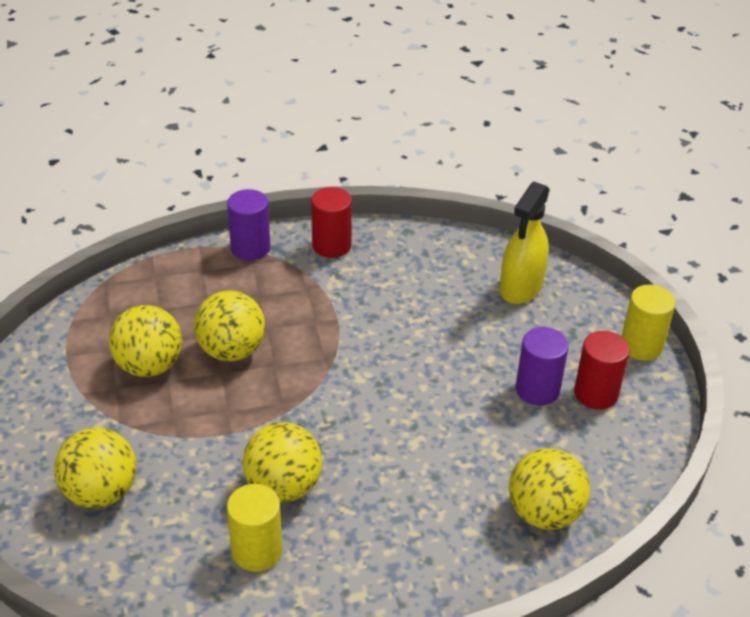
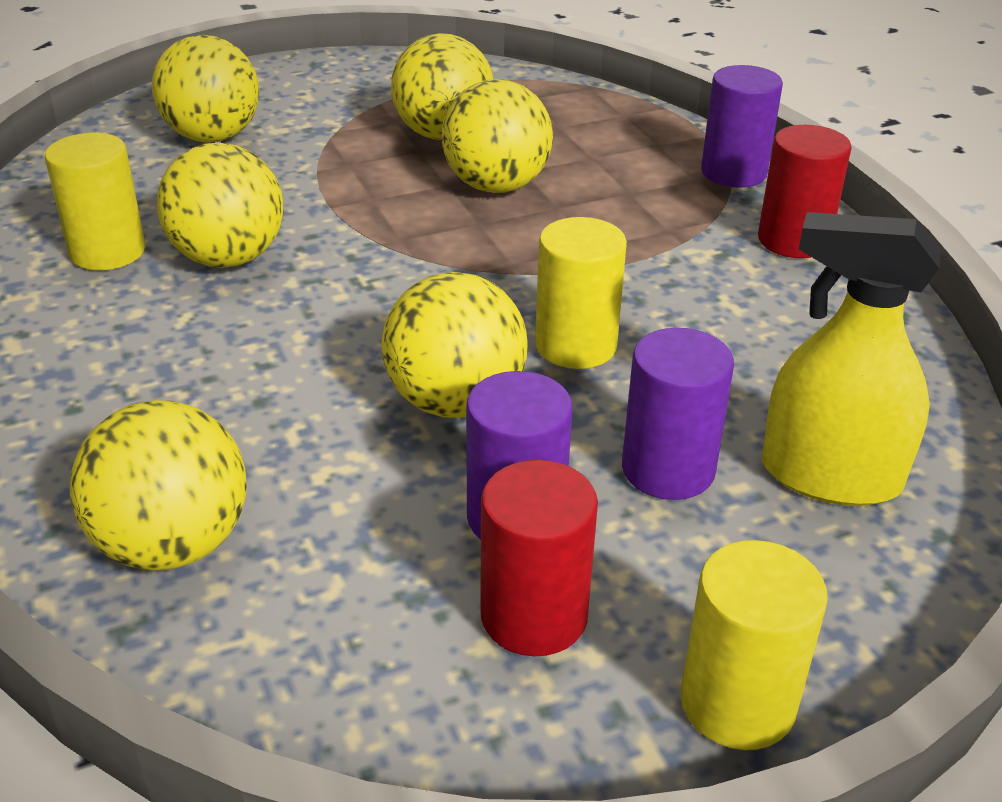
camera: 80 degrees right, 5 degrees down
(410, 346) = (576, 346): none -> yellow cylinder
(450, 398) = (455, 402): none -> yellow ball
(510, 335) = (668, 469): none -> purple cylinder

